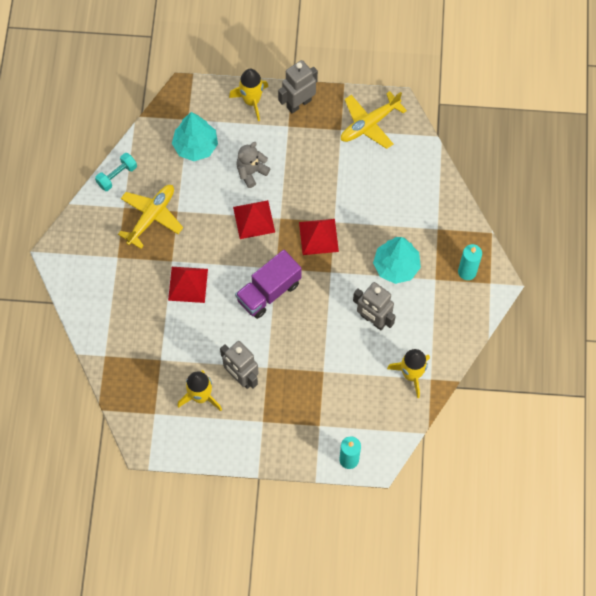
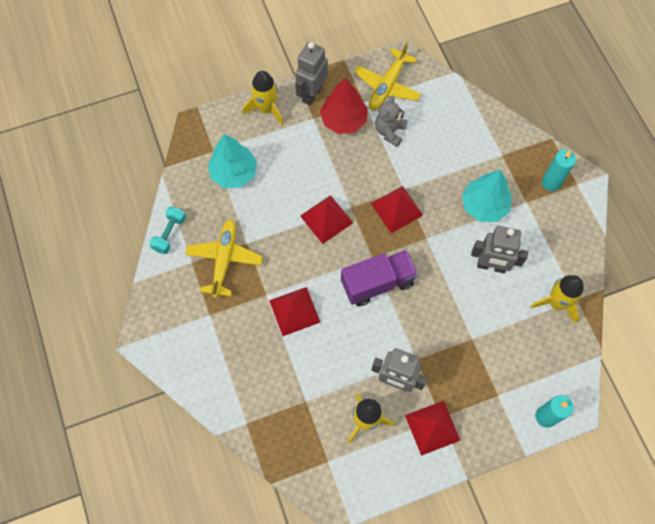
camera: 25 degrees left, 0 degrees up
(251, 172) = (300, 175): grey teddy bear -> grey teddy bear (390, 131)
(251, 426) = (432, 427): none -> red pyramid
(268, 292) = (377, 283): purple truck -> purple truck turned 135 degrees counterclockwise
(314, 139) = (344, 120): none -> red tree

